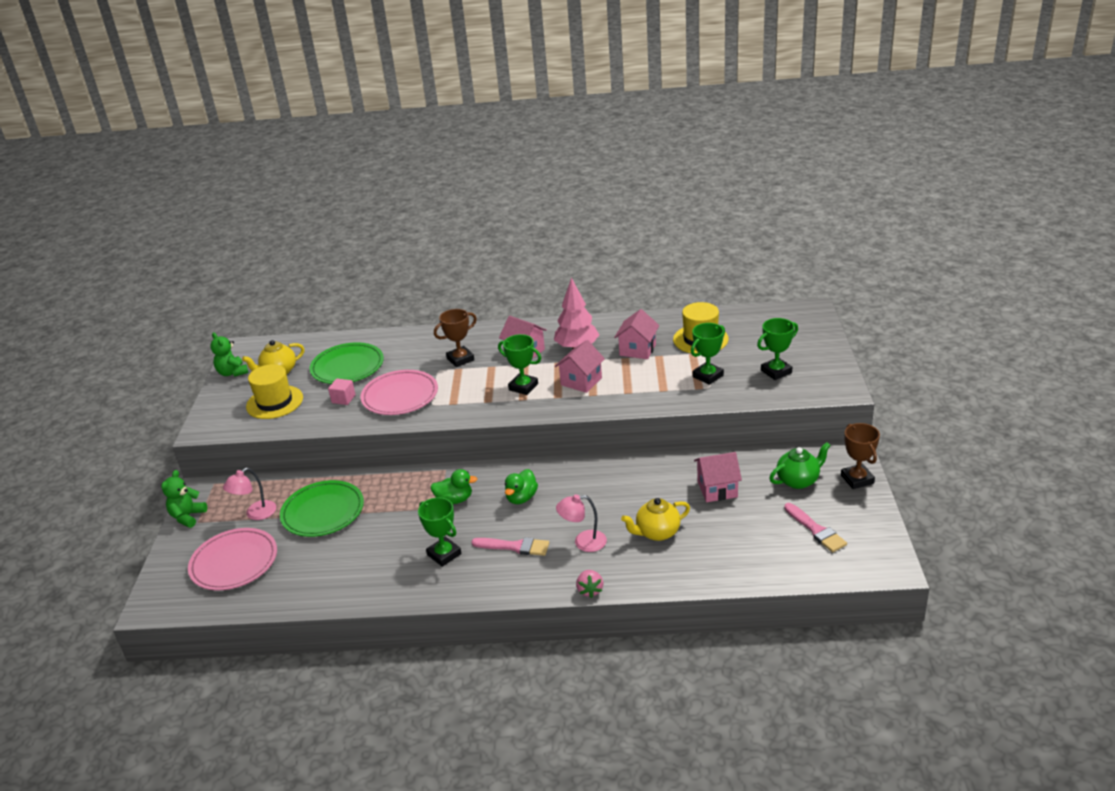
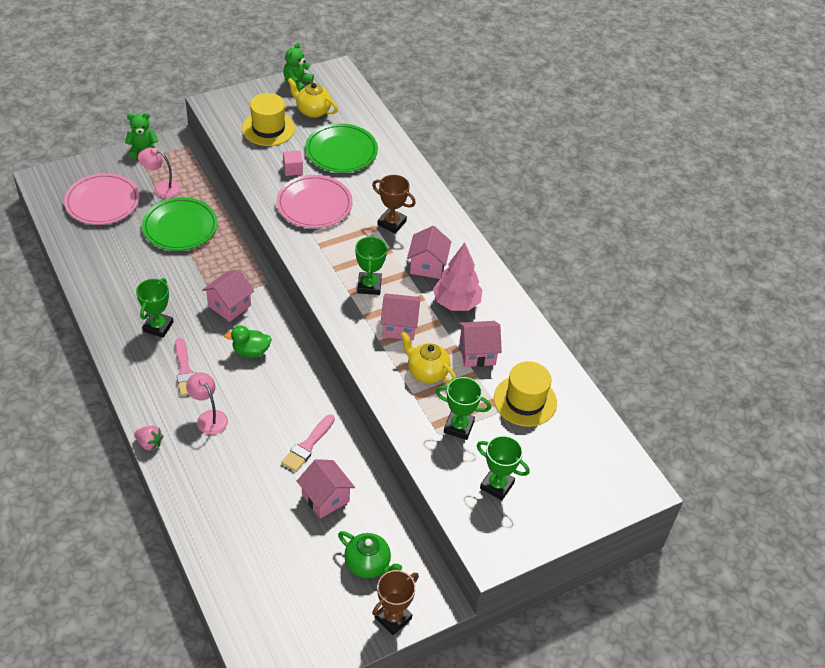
camera: 55 degrees right, 15 degrees up
(454, 500) = (229, 306): green duck -> pink house
(590, 590) = (149, 443): pink strawberry -> pink strawberry turned 120 degrees counterclockwise
(657, 533) = (242, 468): yellow teapot -> yellow teapot (426, 372)
(816, 530) = (296, 599): pink brush -> pink brush (307, 446)

